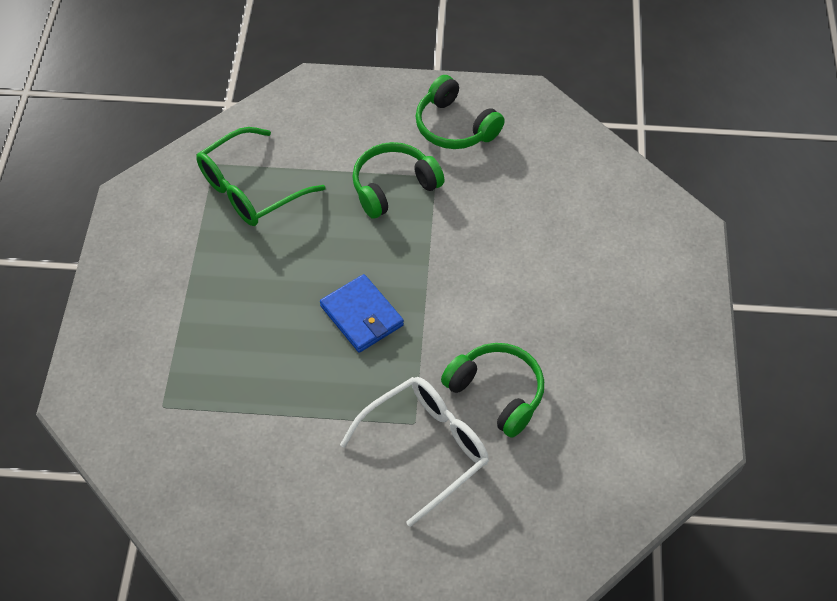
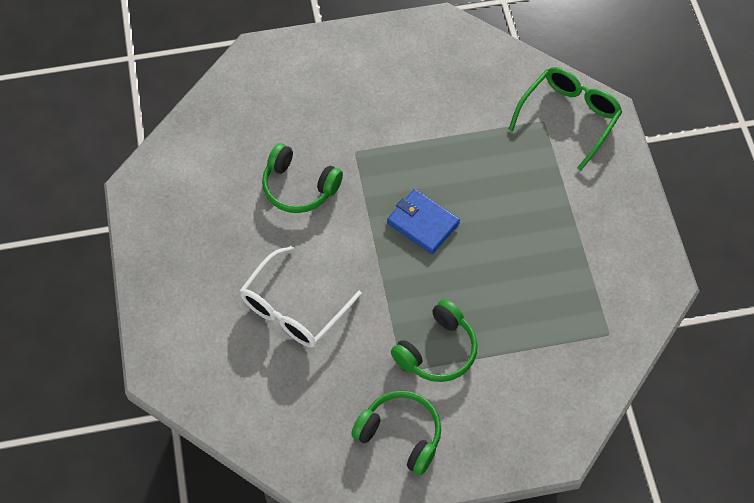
camera: 165 degrees right, 5 degrees up
(250, 189) = (564, 316): green glasses -> green glasses (569, 117)
(426, 447) = (341, 136): white glasses -> white glasses (293, 309)

